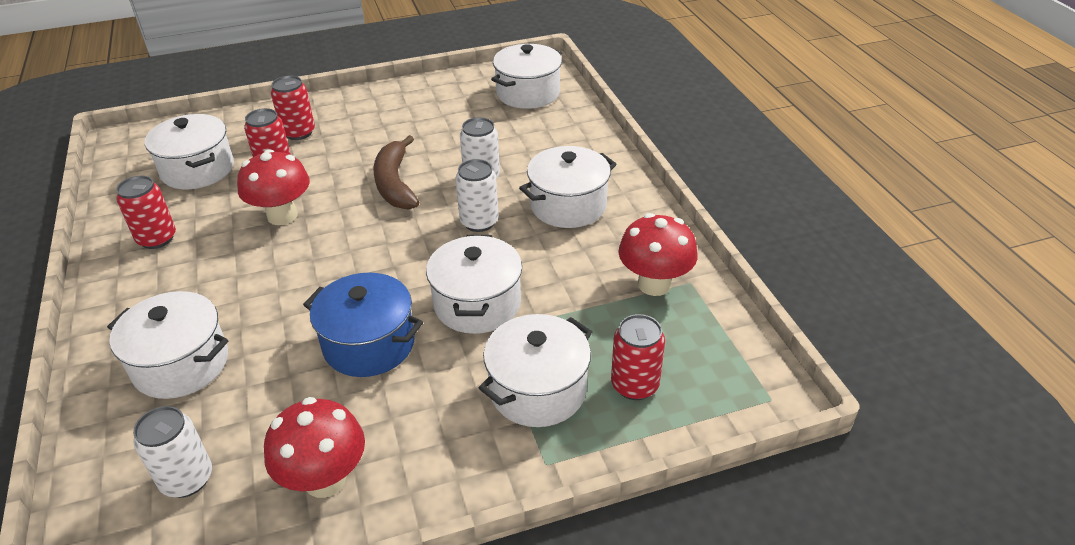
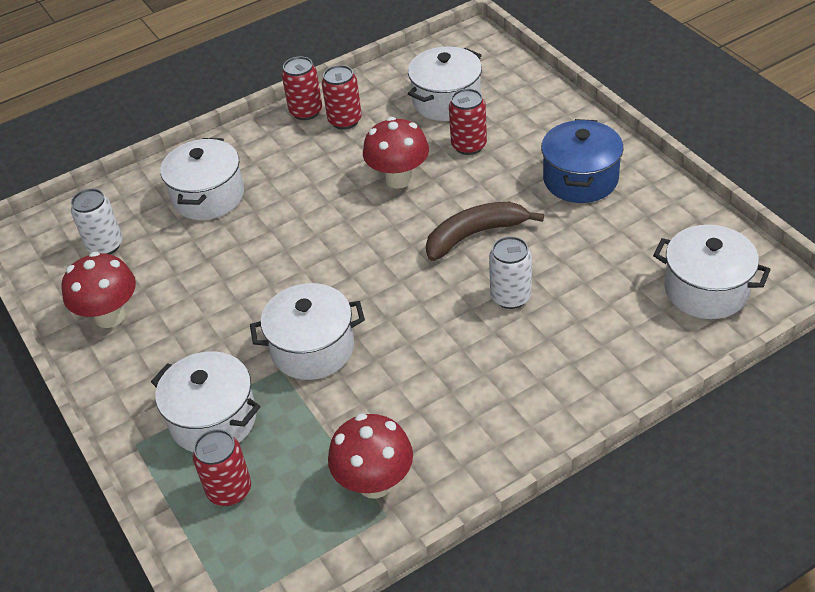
camera: 80 degrees right, 5 degrees up
(298, 132) = (533, 138): red can -> red can (306, 112)
(369, 344) = (248, 293): blue pot -> blue pot (580, 179)
(479, 222) = (433, 316): white can -> none
(568, 205) = (486, 381): white pot -> none

